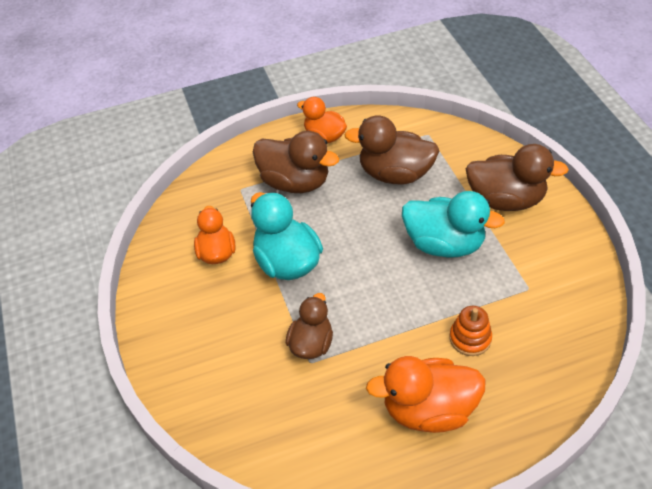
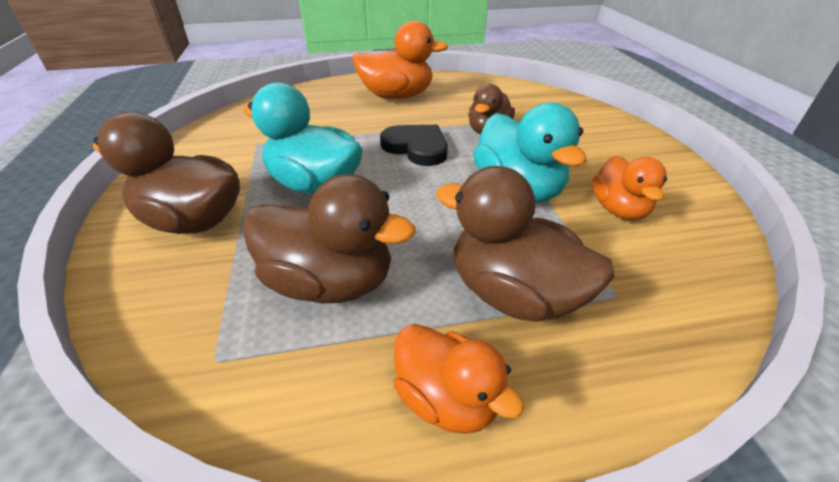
camera: 175 degrees left, 10 degrees down
(377, 305) = (416, 148): none -> black heart
(470, 338) = (340, 122): orange stacking toy -> none

